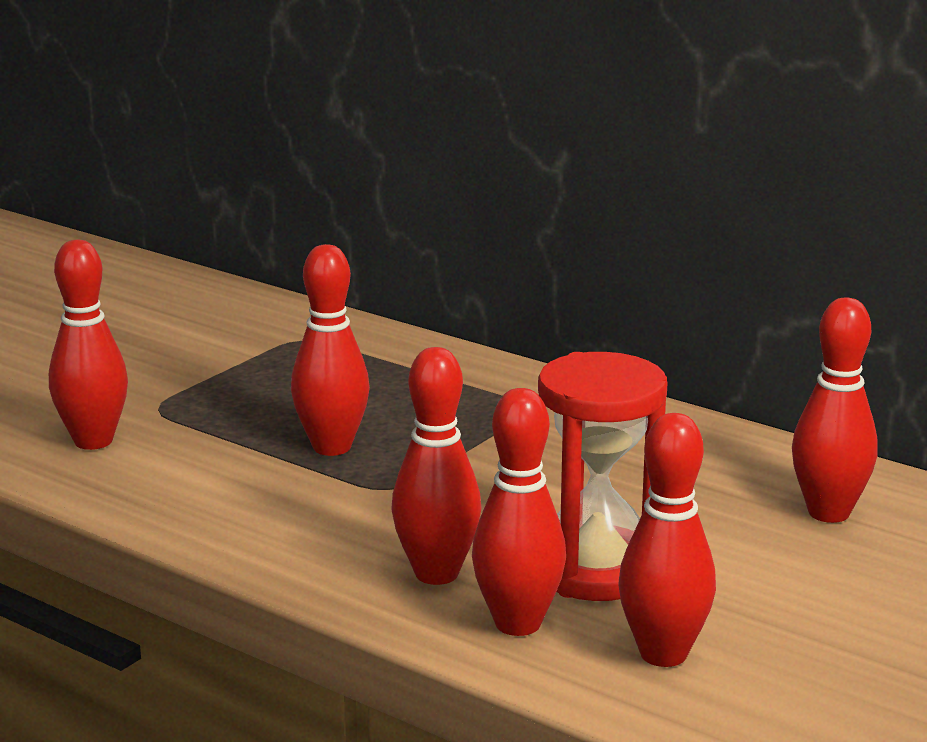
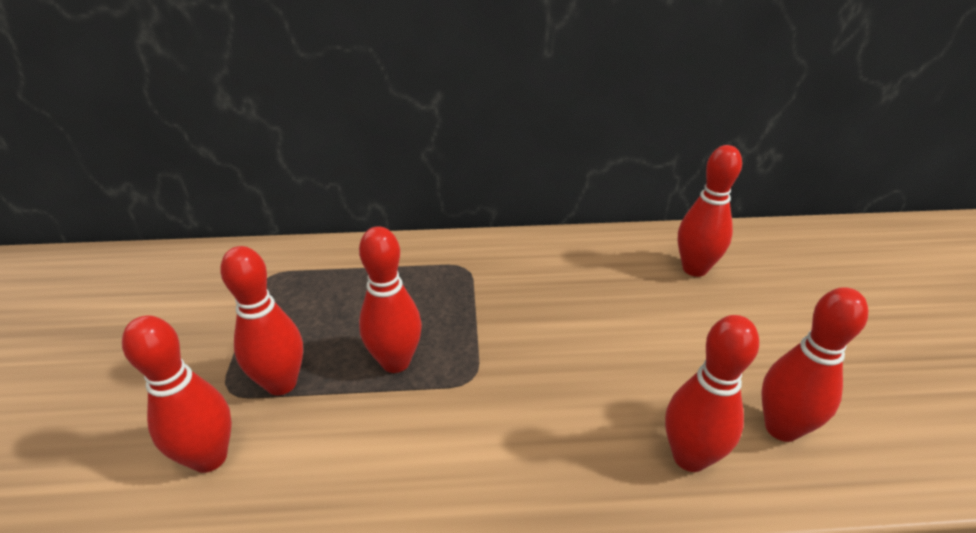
camera: 40 degrees left, 15 degrees up
(436, 574) = (593, 442): red bowling pin -> red bowling pin (281, 383)
(596, 571) = (664, 380): red hourglass -> none

